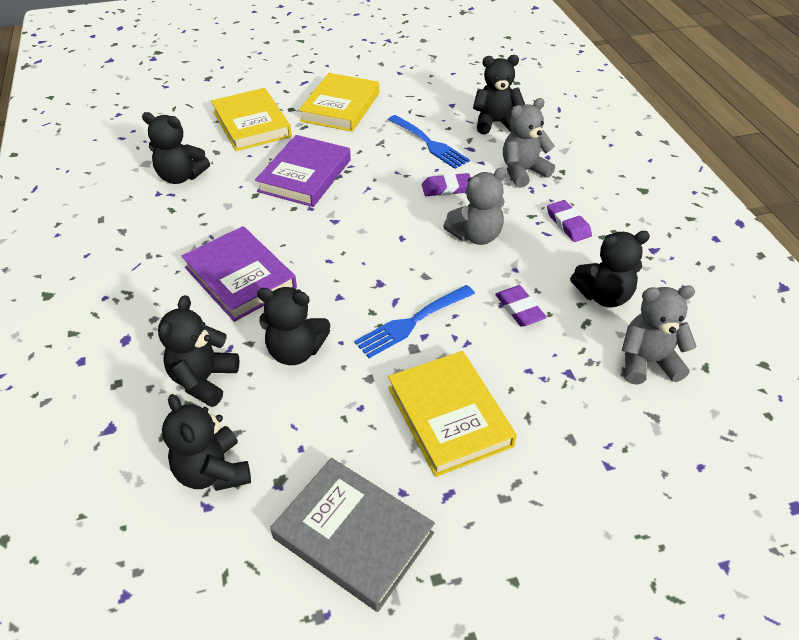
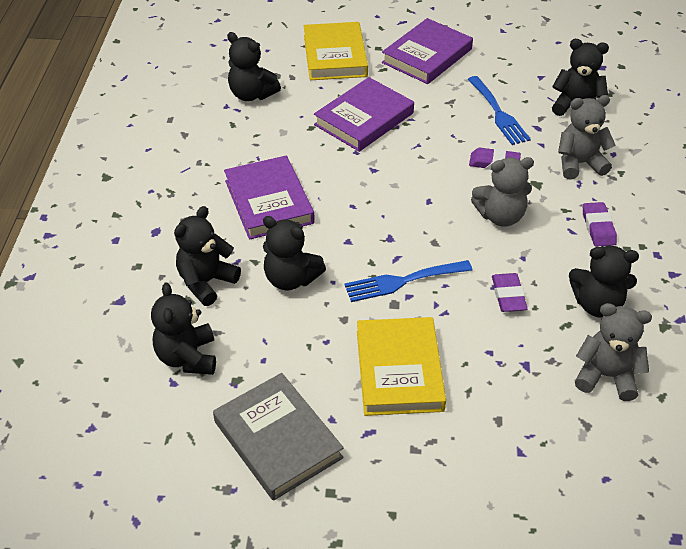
camera: 20 degrees right, 0 degrees up
(340, 107) = (427, 56): yellow book -> purple book

